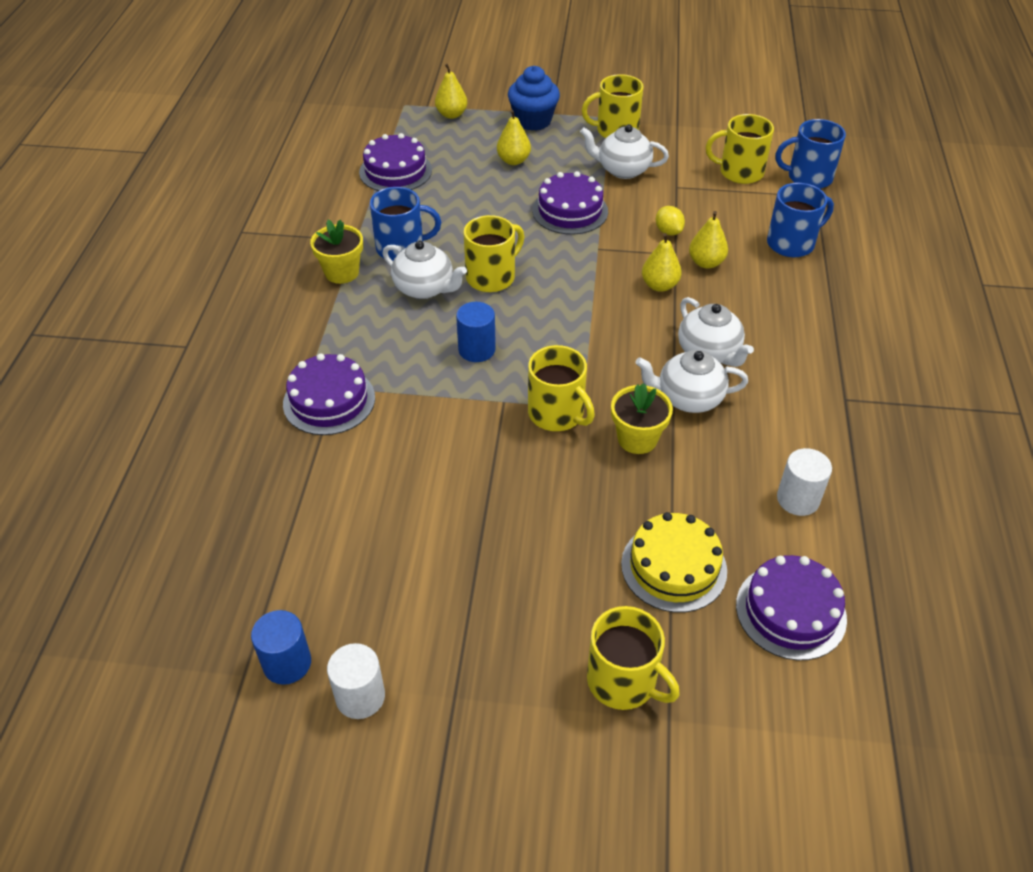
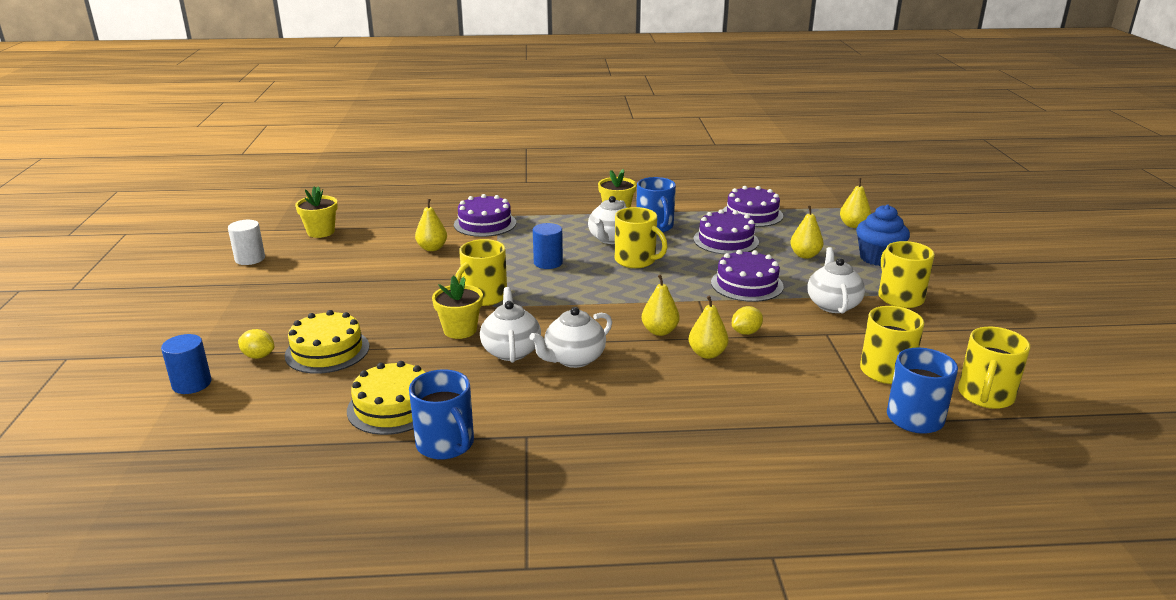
camera: 80 degrees right, 20 degrees down
(282, 602) = (321, 232): none -> yellow flower pot
(287, 663) = (278, 238): blue cylinder -> blue cylinder (192, 384)
(395, 460) = (432, 248): none -> yellow pear
(623, 681) = (233, 336): yellow mug -> yellow mug (985, 396)
(680, 642) = (258, 356): none -> yellow lemon
(790, 611) = (274, 403): purple cake -> purple cake (726, 240)
(791, 243) = (770, 404): blue mug -> blue mug (446, 444)
(798, 499) = (393, 407): white cylinder -> yellow cake

